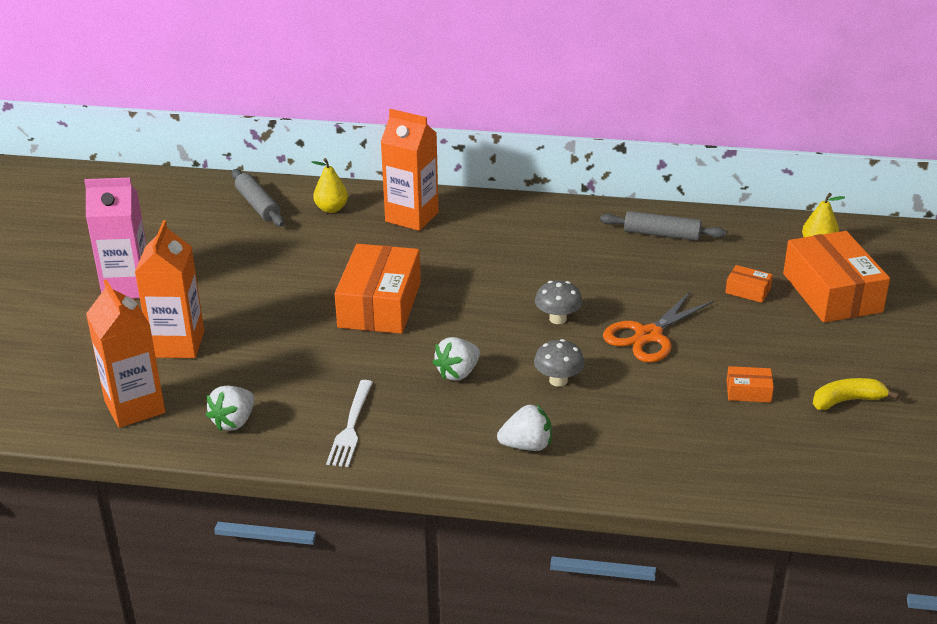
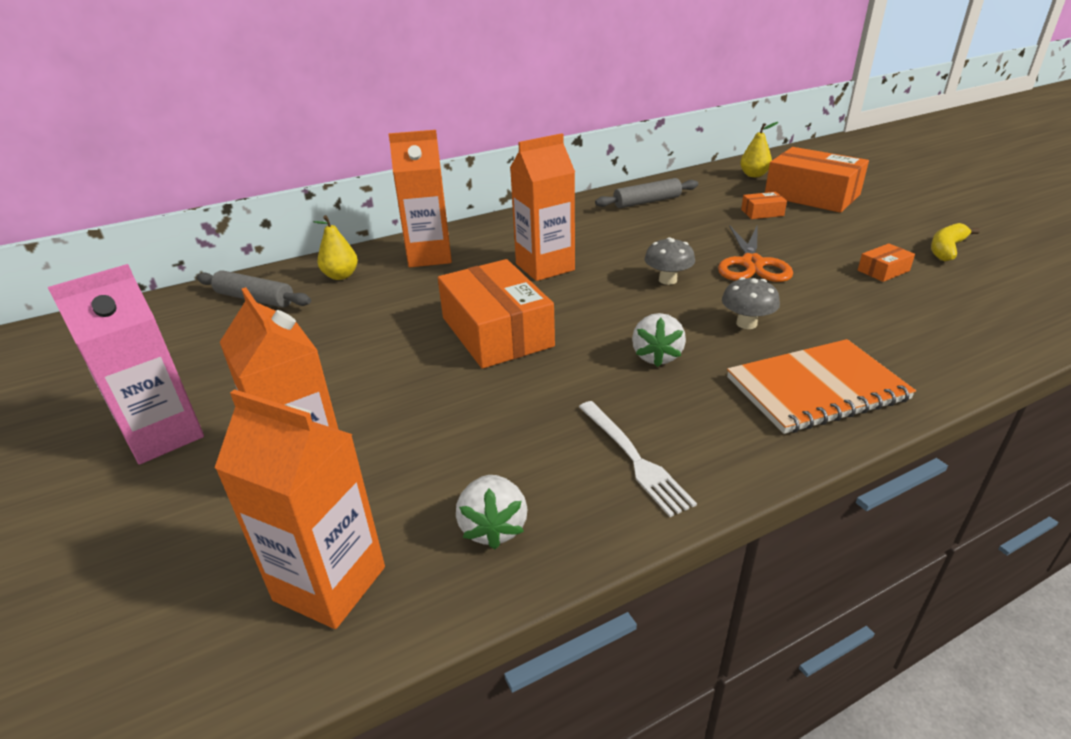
camera: 35 degrees left, 0 degrees up
(482, 265) = (545, 267): none -> orange carton
(527, 446) = (816, 389): white strawberry -> orange notebook

